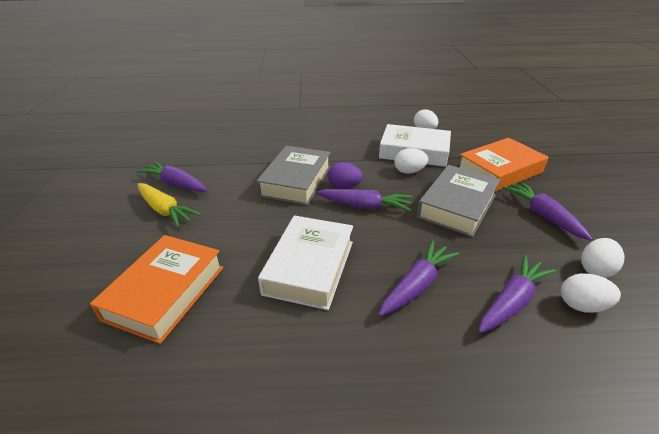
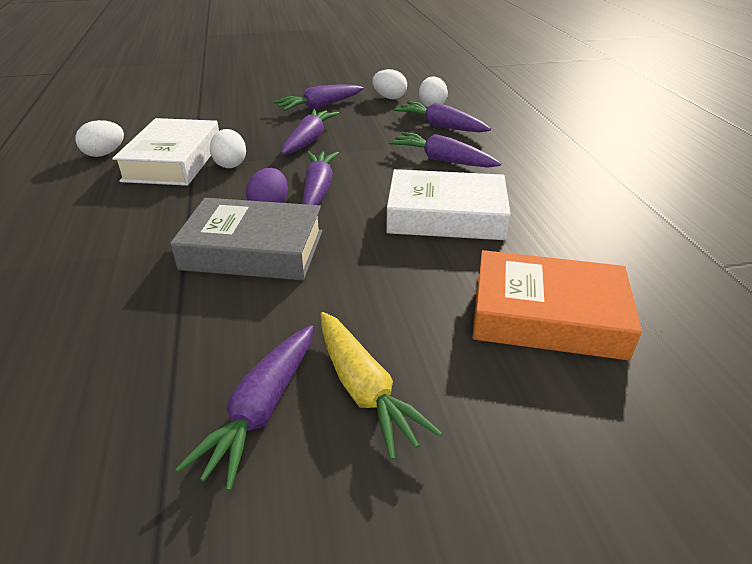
camera: 100 degrees left, 0 degrees up
(165, 210) = (364, 390): yellow carrot -> yellow carrot turned 120 degrees clockwise
(457, 206) = (309, 140): grey book -> purple carrot
(499, 171) = (234, 117): orange book -> none

